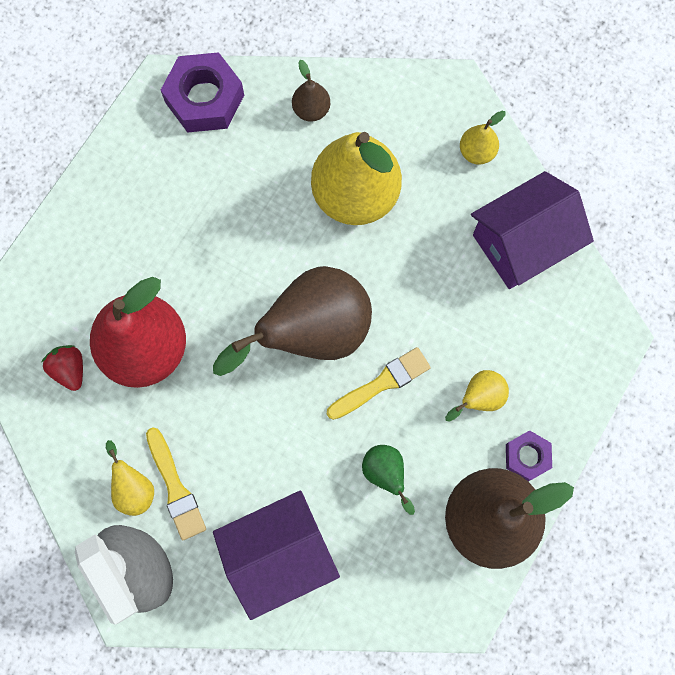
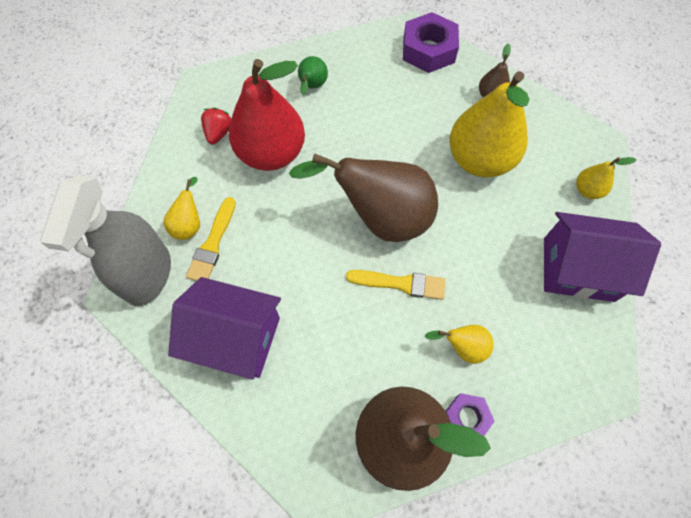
camera: 40 degrees right, 10 degrees down
(385, 474) = (352, 344): green pear -> green pear (312, 87)

